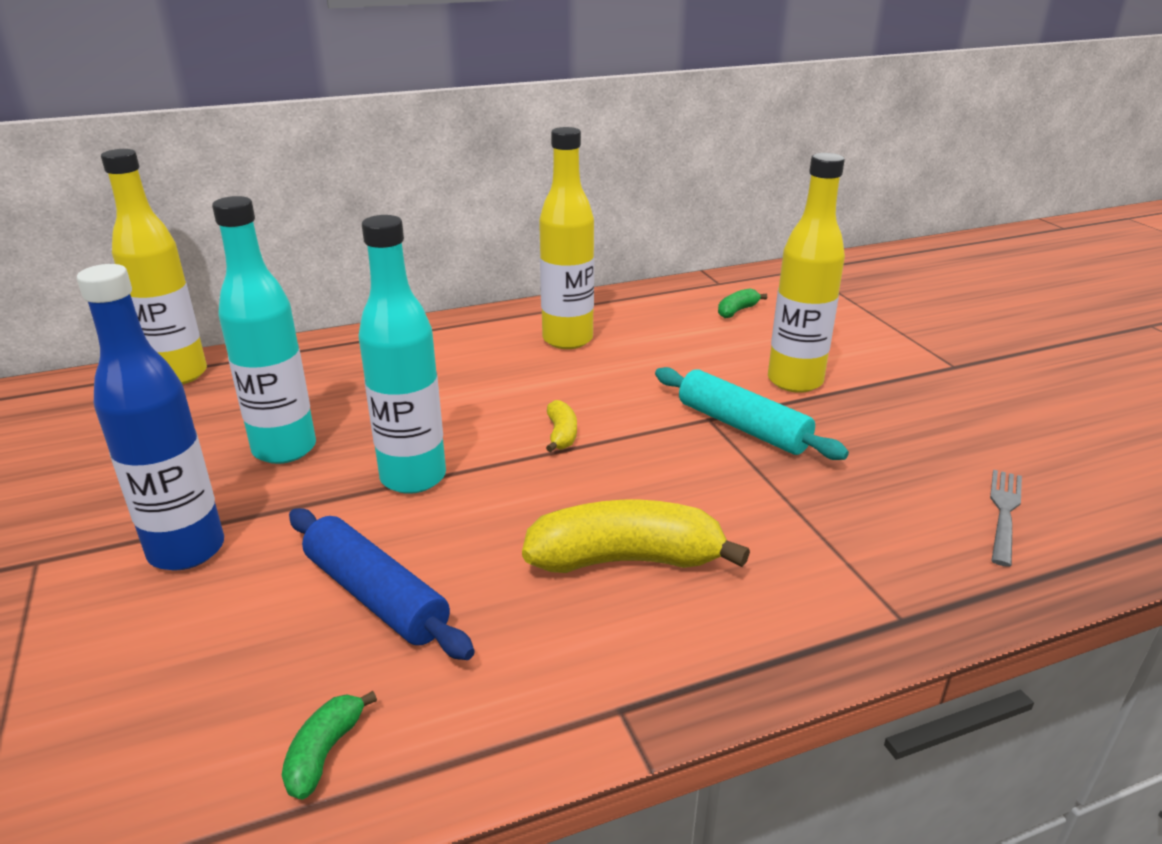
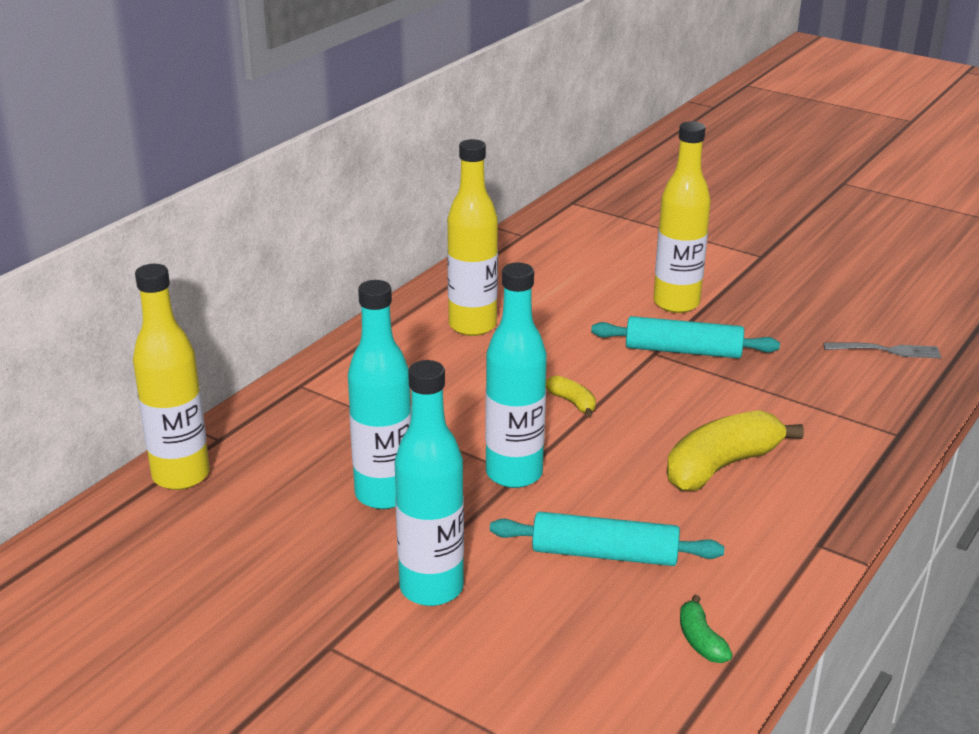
camera: 35 degrees left, 0 degrees up
(187, 550) = (431, 588): blue bottle -> turquoise bottle
(376, 595) = (605, 553): blue rolling pin -> turquoise rolling pin
(737, 311) = (568, 257): green banana -> none
(1004, 513) = (886, 350): grey fork -> grey fork turned 105 degrees clockwise

